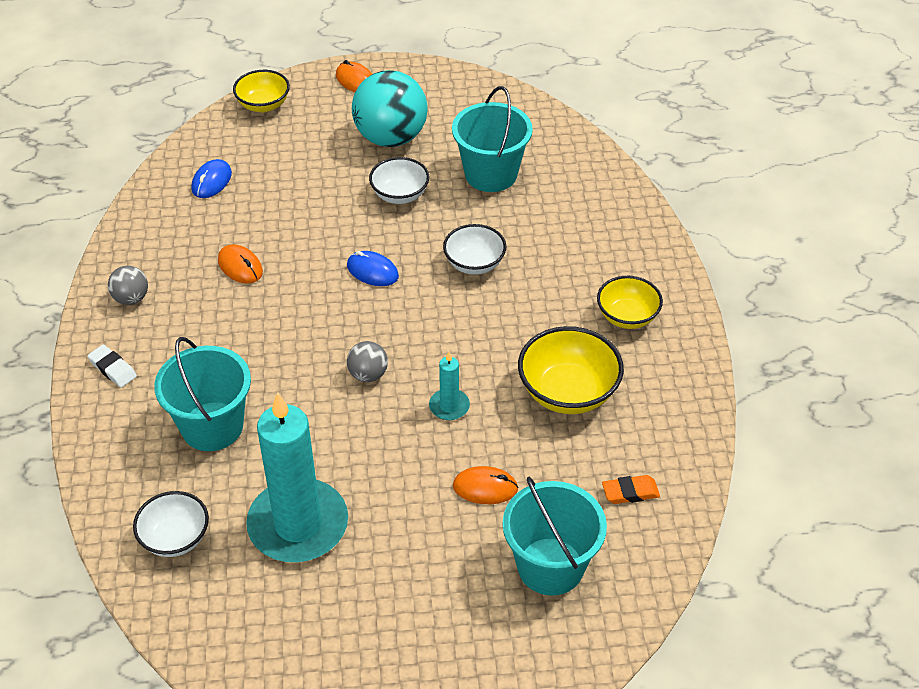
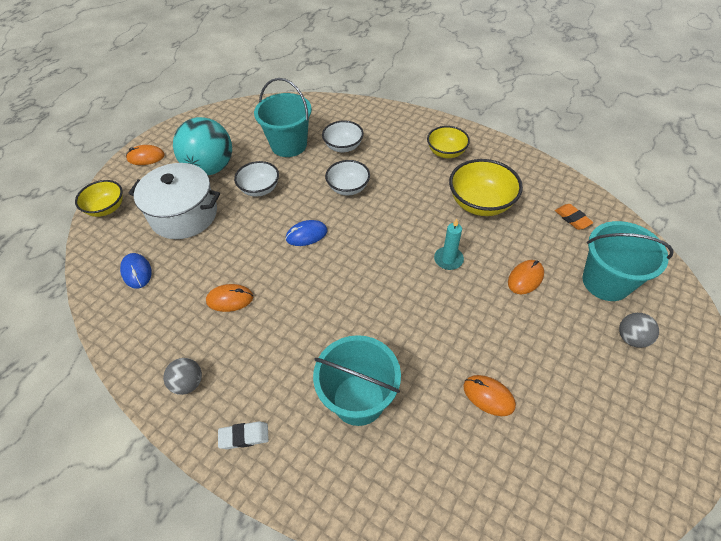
camera: 50 degrees left, 5 degrees up
(175, 538) = (447, 487): white bowl -> white bowl (343, 147)
(298, 525) = (488, 396): turquoise candle -> orange mouse
(309, 163) = (184, 215): none -> white pot
(368, 374) = (389, 284): grey ball -> grey ball (631, 338)
(630, 492) = (572, 218): orange eraser -> orange eraser turned 60 degrees counterclockwise

